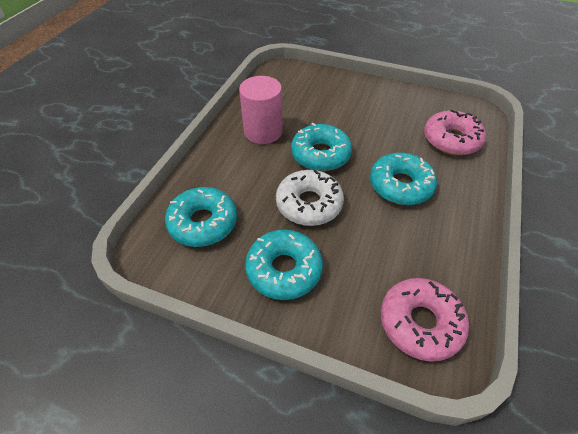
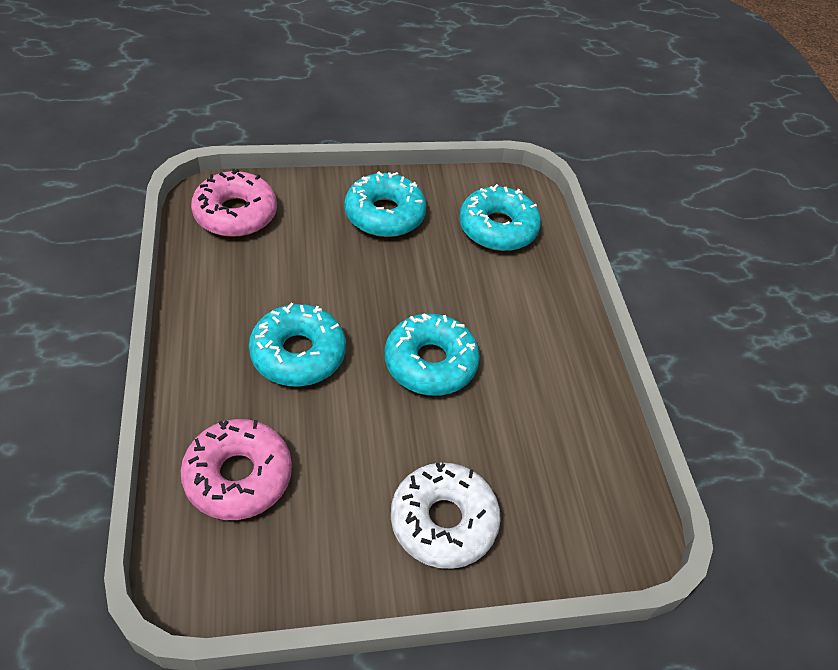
camera: 145 degrees right, 0 degrees up
(263, 132) = (537, 371): pink cylinder -> none
(309, 204) = (401, 286): white donut -> white donut (443, 521)

